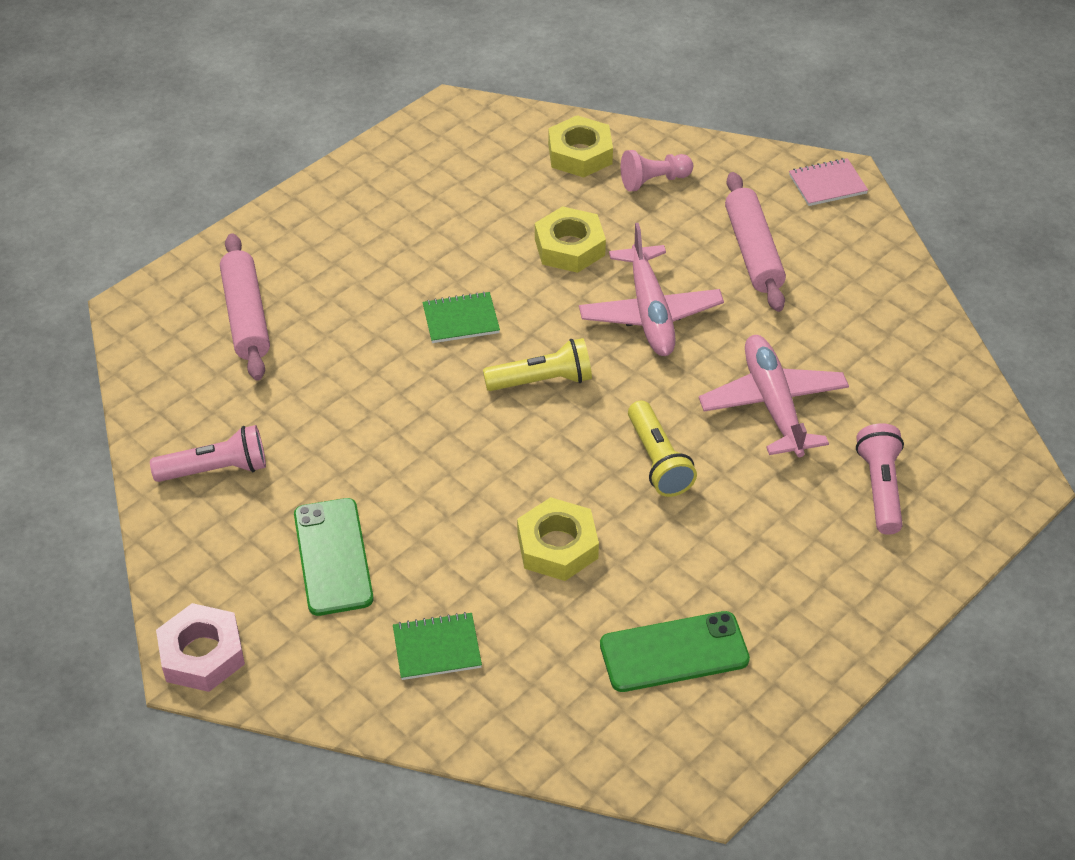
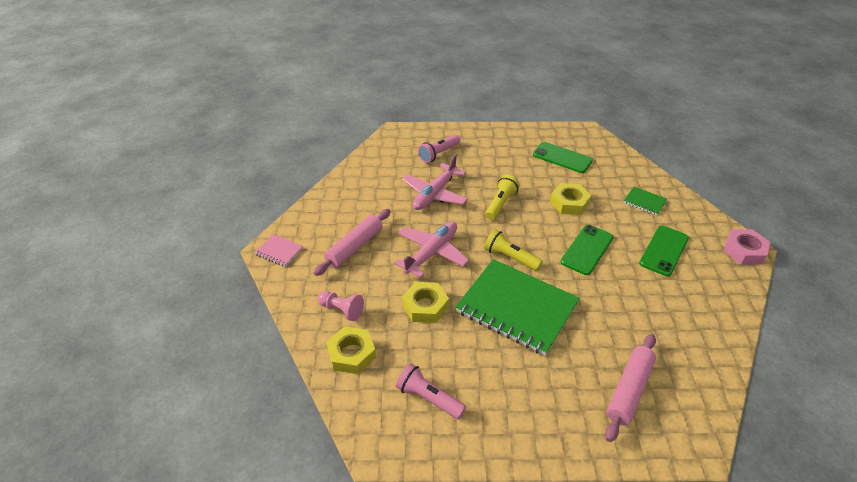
camera: 135 degrees left, 5 degrees down
(216, 469) = (697, 317): pink flashlight -> pink flashlight (428, 398)
(449, 472) = (587, 250): none -> green phone
(461, 319) = (517, 308): green notebook -> green notebook, size x2.37

